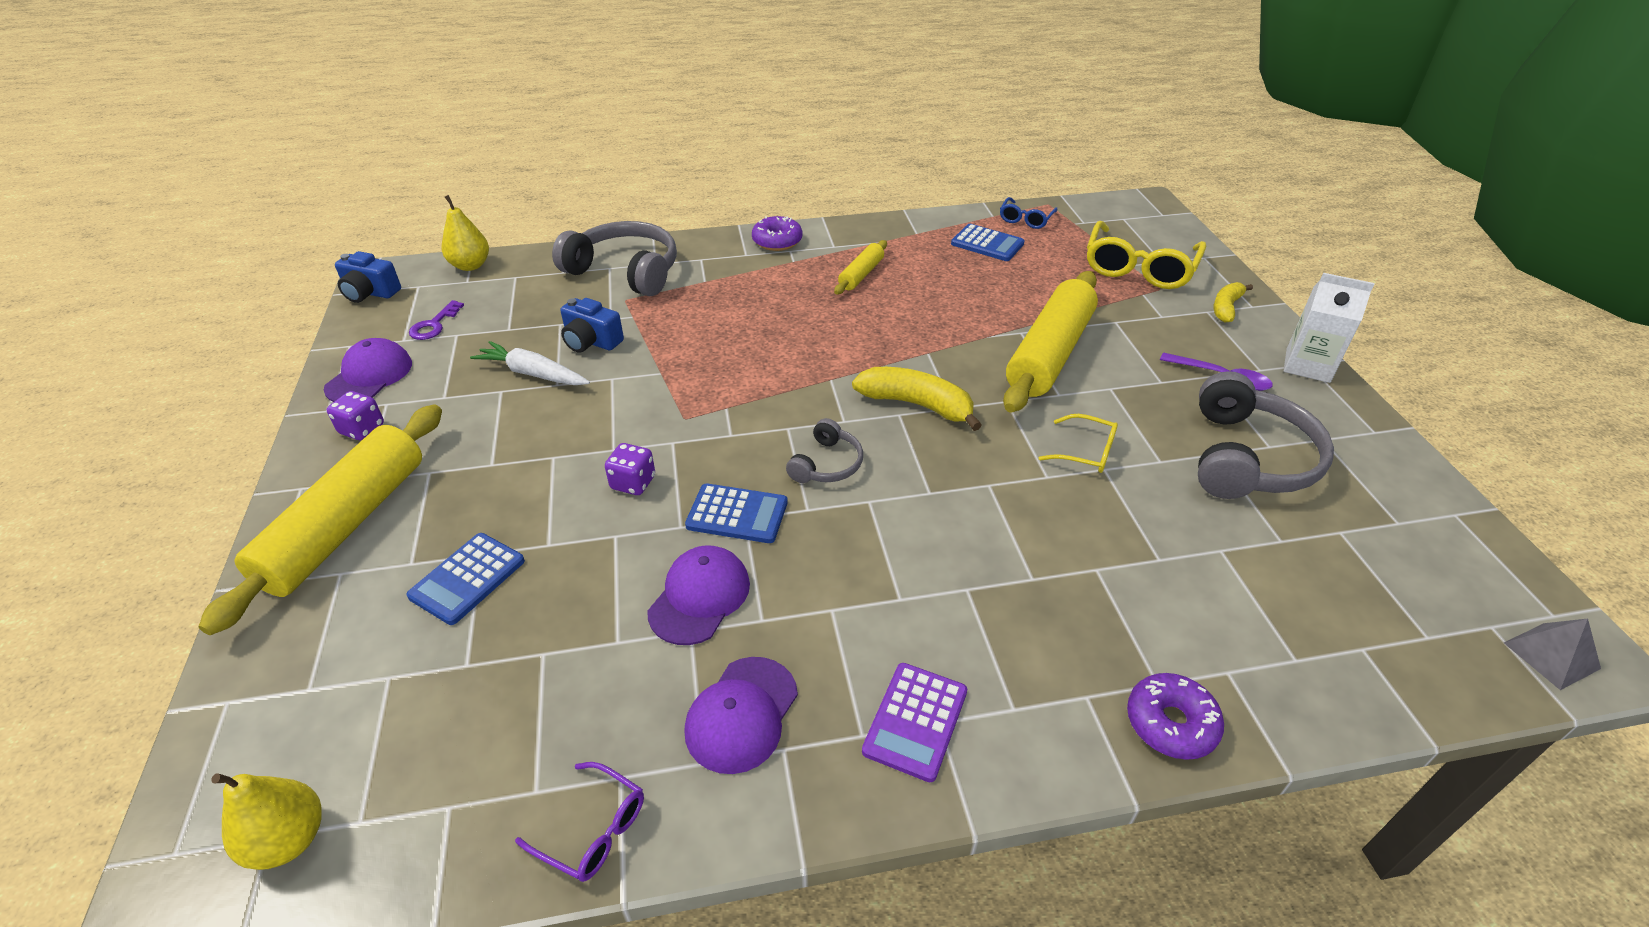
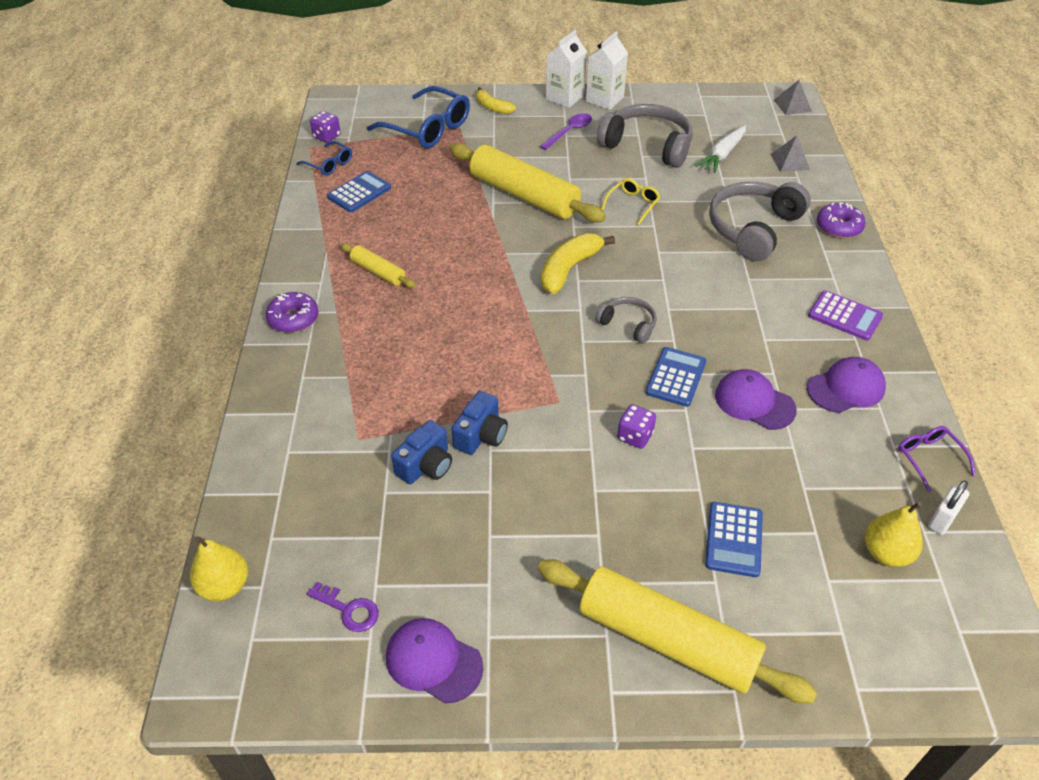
camera: 80 degrees left, 5 degrees up
(288, 840) = (959, 618): yellow pear -> yellow pear (886, 553)
(362, 429) = (528, 652): purple dice -> purple dice (327, 136)
(370, 293) = (246, 693): blue camera -> blue camera (481, 435)
(466, 836) = (942, 520): none -> white padlock
(467, 579) = (734, 539): blue calculator -> blue calculator turned 60 degrees clockwise
(533, 374) = (468, 511): white carrot -> white carrot (722, 155)
(593, 830) = (929, 458): purple glasses -> purple glasses turned 60 degrees counterclockwise
(625, 271) = (301, 438): grey headphones -> grey headphones (753, 228)
(741, 714) = (846, 388): purple cap -> purple cap turned 60 degrees counterclockwise
(1139, 268) = (428, 128): yellow glasses -> blue glasses
(1338, 404) = (604, 99): none -> white carton
(1338, 648) = (790, 162): none -> grey pyramid

